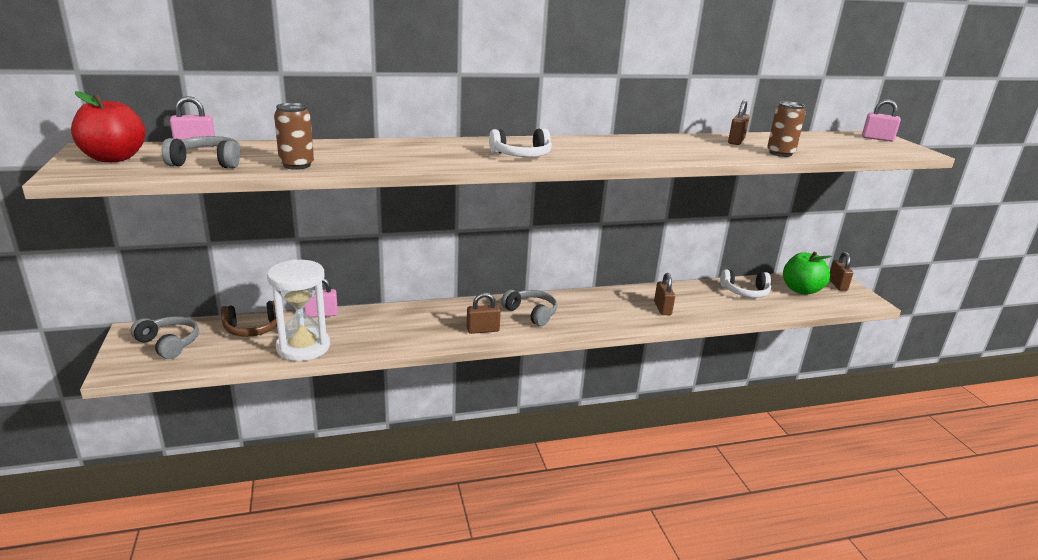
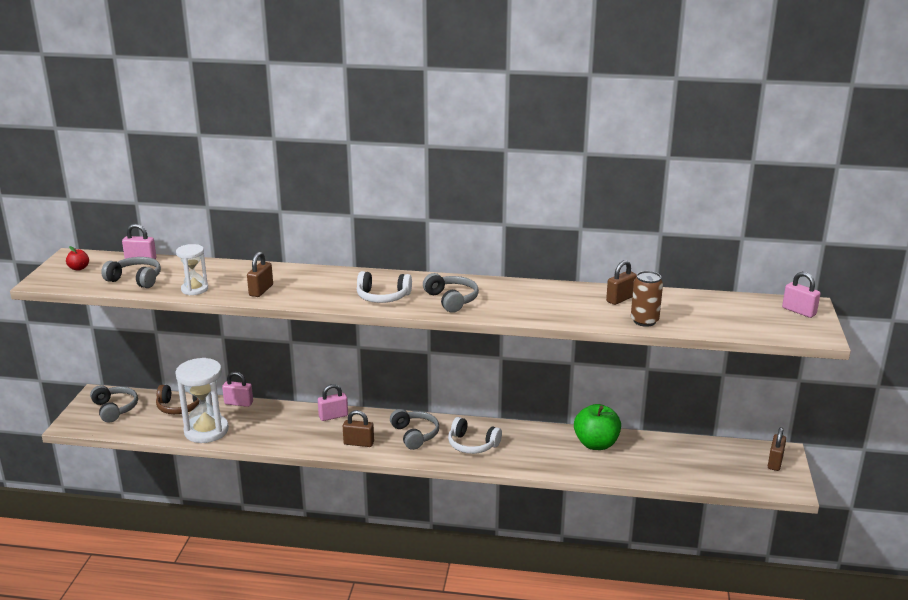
camera: 25 degrees right, 0 degrees up
(114, 158) = (79, 268): red apple -> red apple, size x0.46
(297, 165) = (194, 289): brown can -> white hourglass
(435, 310) = (333, 416): none -> pink padlock
(592, 152) = (451, 300): none -> grey headphones
(662, 308) = (546, 453): brown padlock -> brown padlock (261, 290)
(745, 292) = (655, 451): white headphones -> white headphones (472, 444)
(801, 290) = (722, 461): green apple -> green apple (596, 444)

